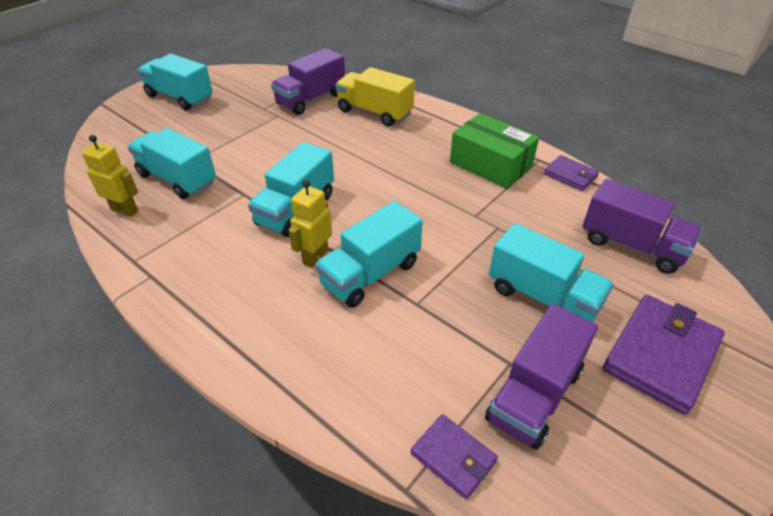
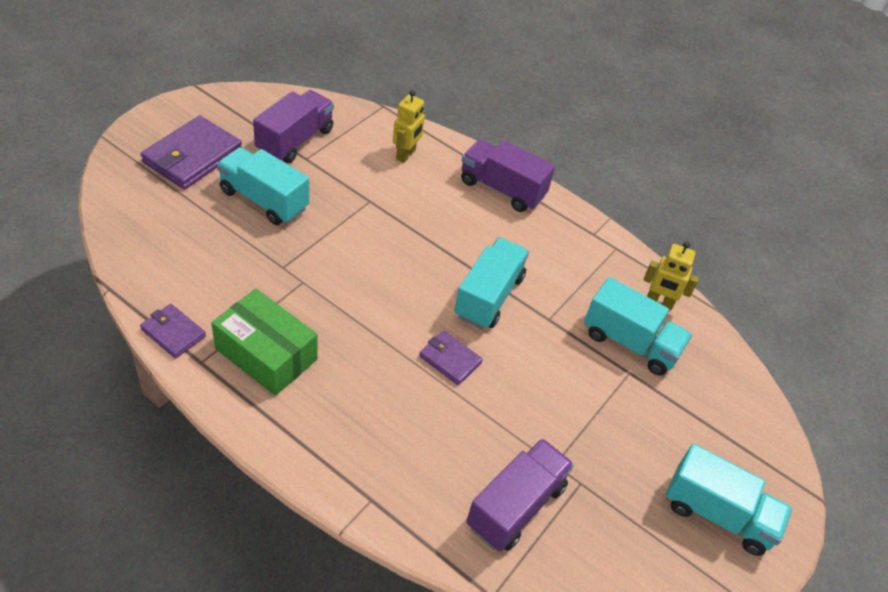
camera: 170 degrees right, 5 degrees up
(315, 257) = (459, 244): yellow robot -> yellow robot (406, 155)
(370, 274) = (408, 226): turquoise truck -> none
(374, 112) = (414, 468): yellow truck -> none
(453, 457) = (354, 116): purple wallet -> purple wallet (450, 359)
(632, 245) = (157, 241): purple truck -> purple truck (502, 189)

